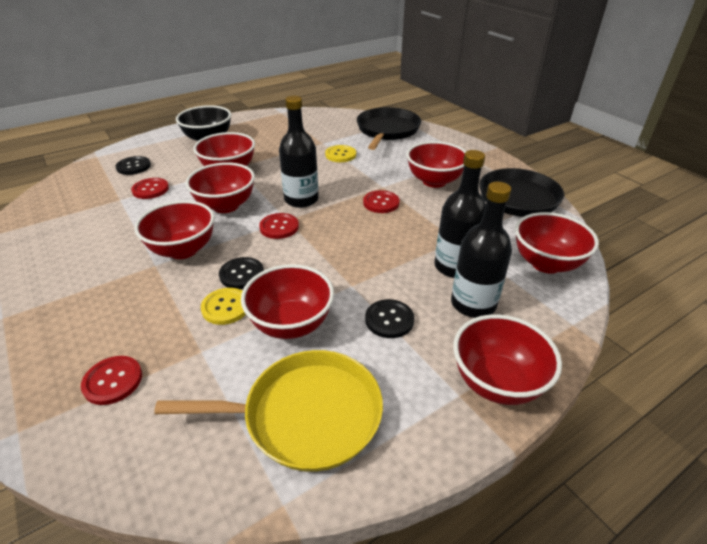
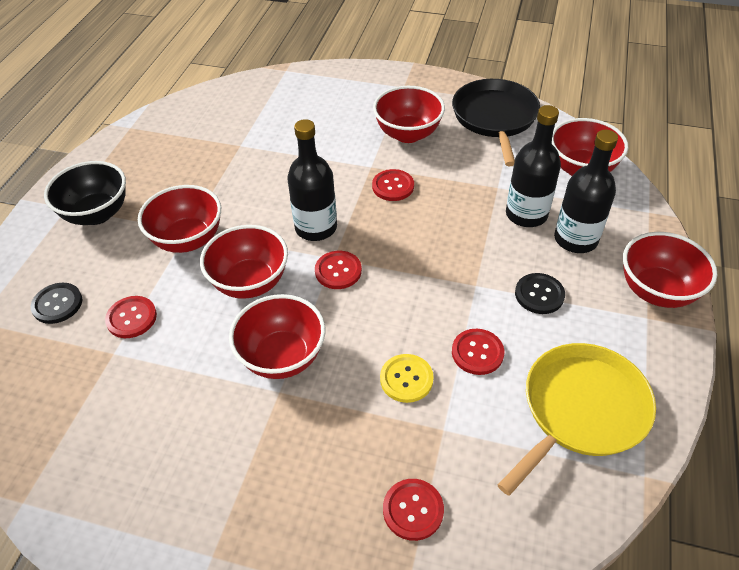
camera: 40 degrees left, 10 degrees up
(242, 274) = (374, 340): black button -> none
(291, 324) = (477, 352): red bowl -> red button
(340, 155) = (280, 151): yellow button -> none
(387, 130) = (287, 93): black pan -> none

